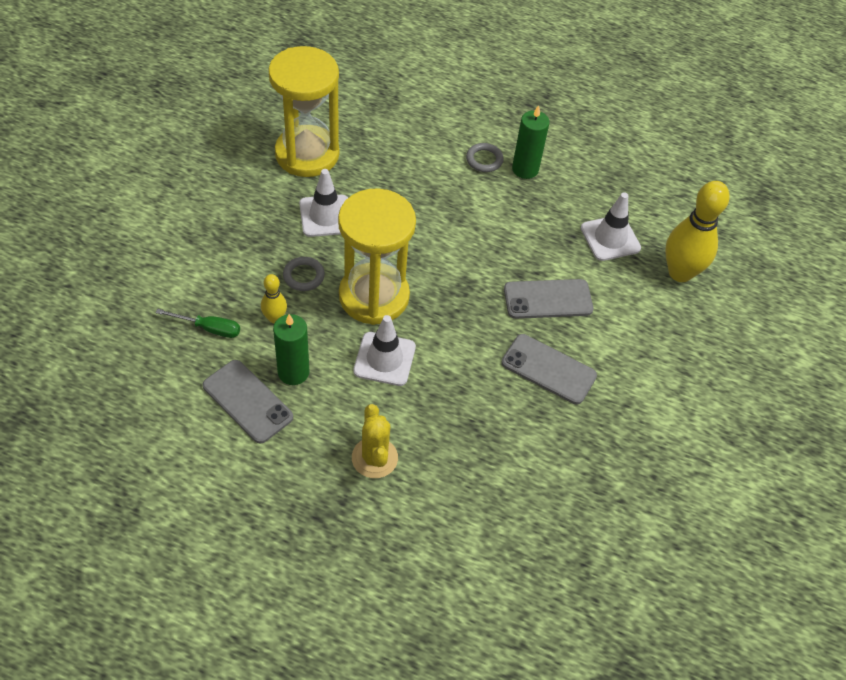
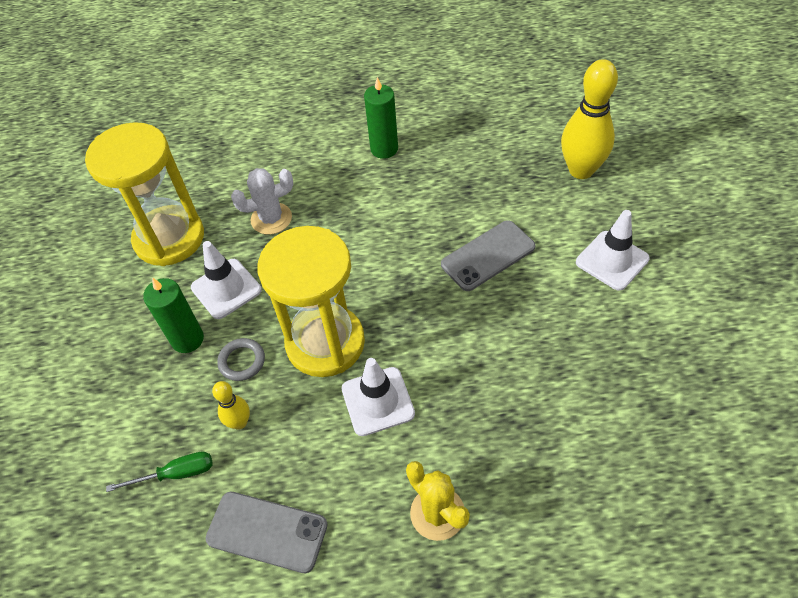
camera: 20 degrees left, 0 degrees up
(293, 372) = (295, 469): green candle -> green candle (187, 339)
(395, 179) = (271, 219): none -> white cactus
(484, 160) = (342, 159): grey ring -> none
(548, 369) = (536, 321): grey phone -> none
(610, 238) = (501, 171): white traffic cone -> white traffic cone (612, 260)

